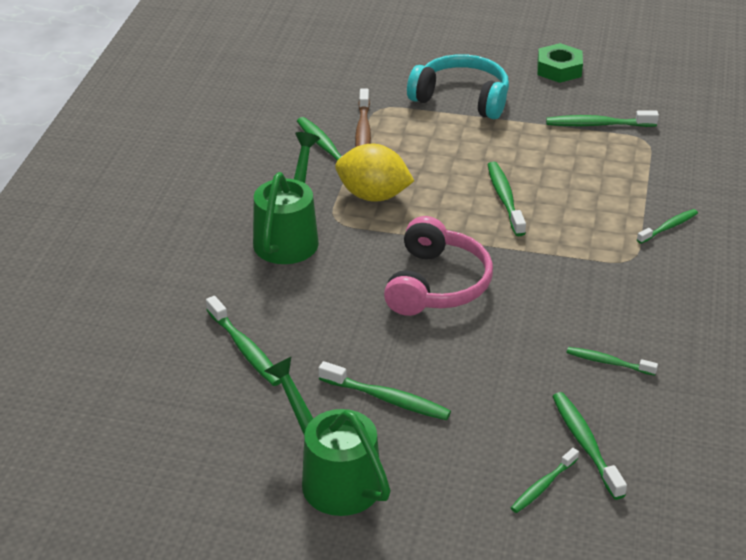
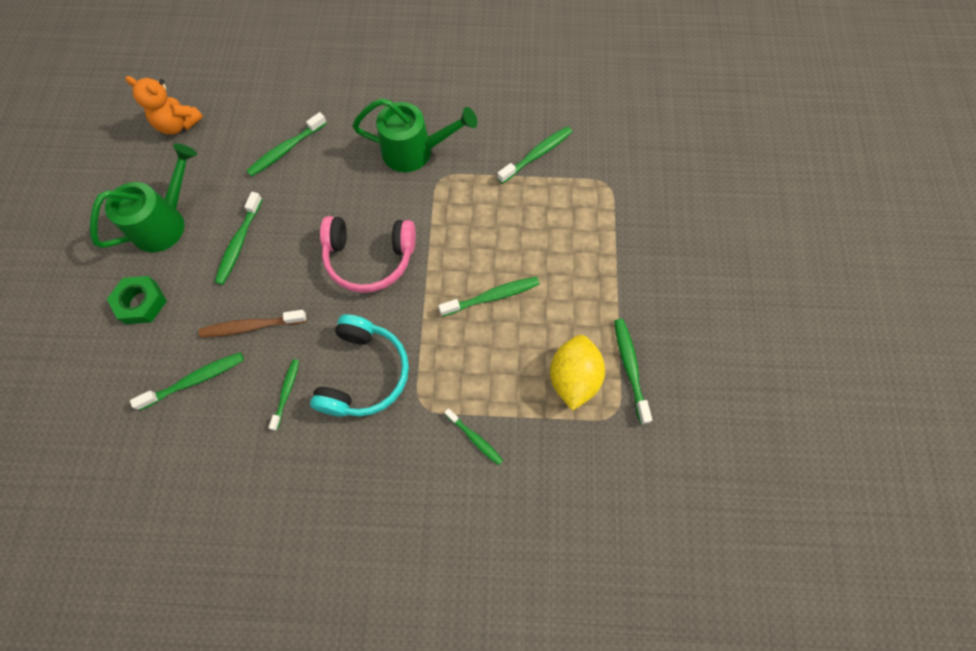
camera: 80 degrees right, 30 degrees up
(154, 462) = (178, 124): none -> orange teddy bear
(363, 132) = (566, 177): brown toothbrush -> brown toothbrush (251, 326)
(373, 196) = (477, 198): yellow lemon -> yellow lemon (573, 378)
(461, 98) = (641, 245): turquoise headphones -> turquoise headphones (364, 373)
(543, 486) = (153, 353): green toothbrush -> none
(559, 69) = (721, 326): green nut -> green nut (141, 303)

